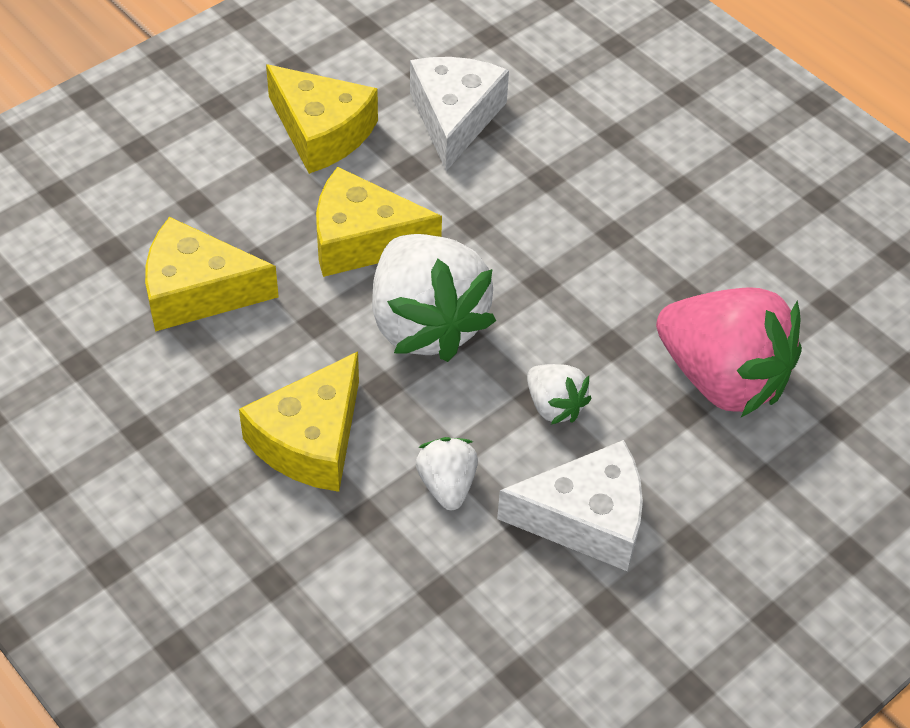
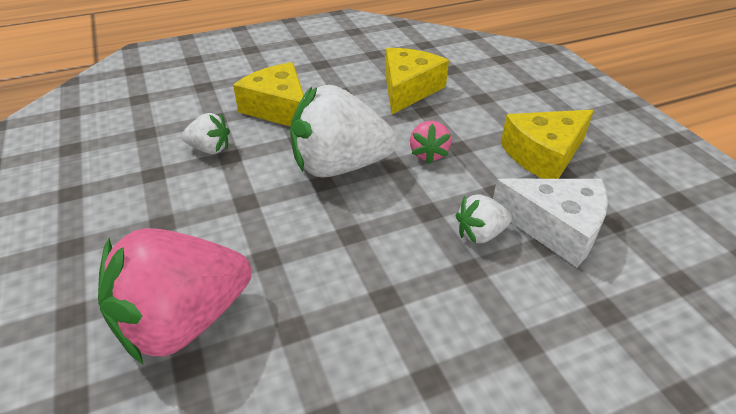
camera: 110 degrees right, 10 degrees down
(362, 240) = (428, 154): yellow cheese -> pink strawberry
(554, 406) = (232, 209): white strawberry -> white strawberry (480, 234)
(586, 519) = (135, 200): white cheese -> none

